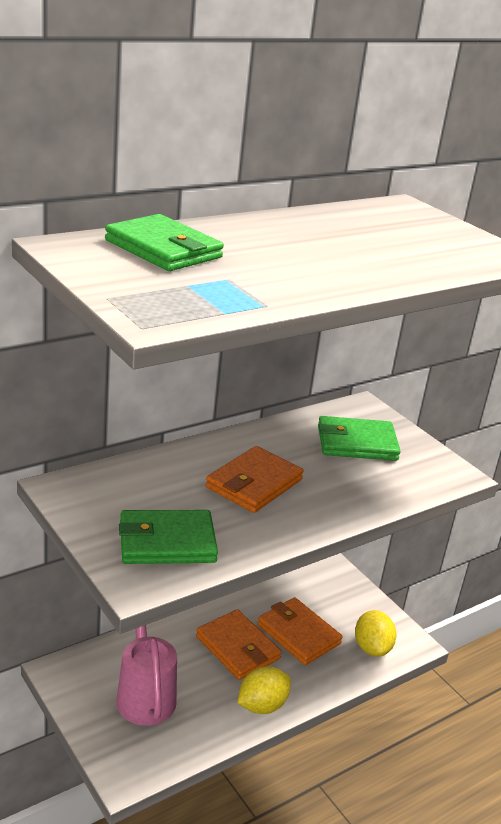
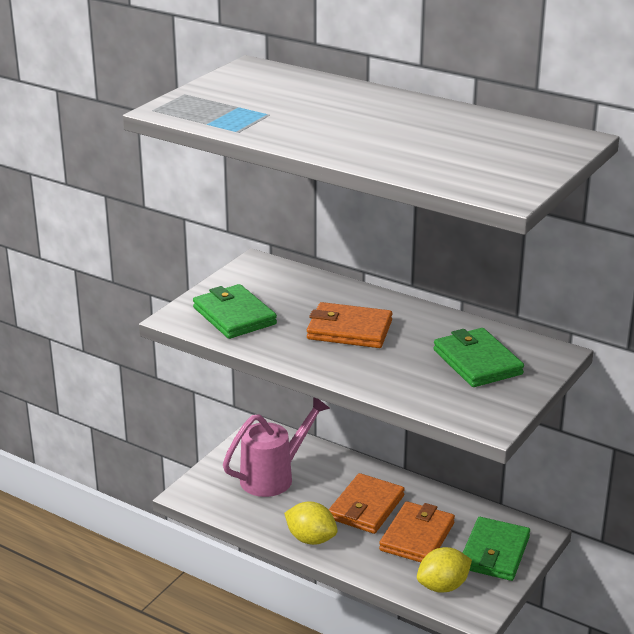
camera: 70 degrees right, 0 degrees up
(163, 249) = (293, 88): green wallet -> green wallet (494, 552)

